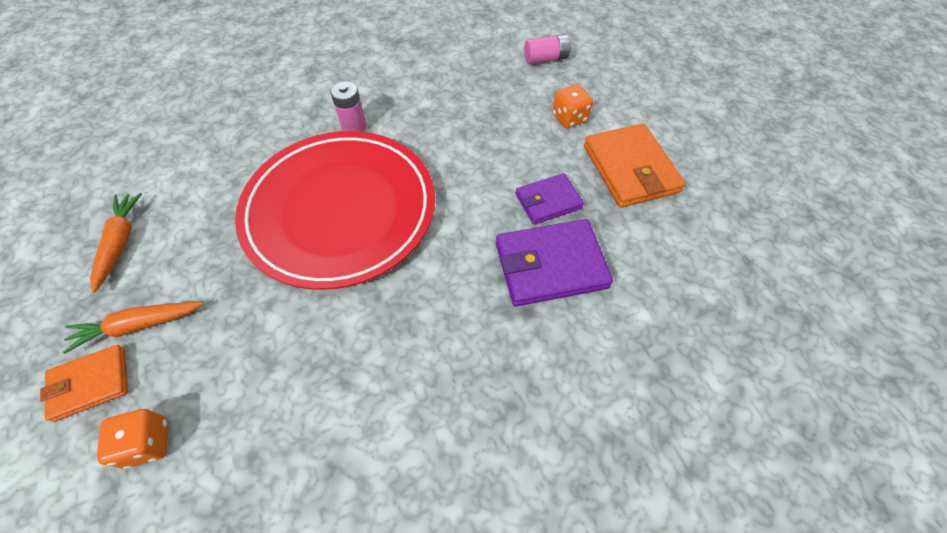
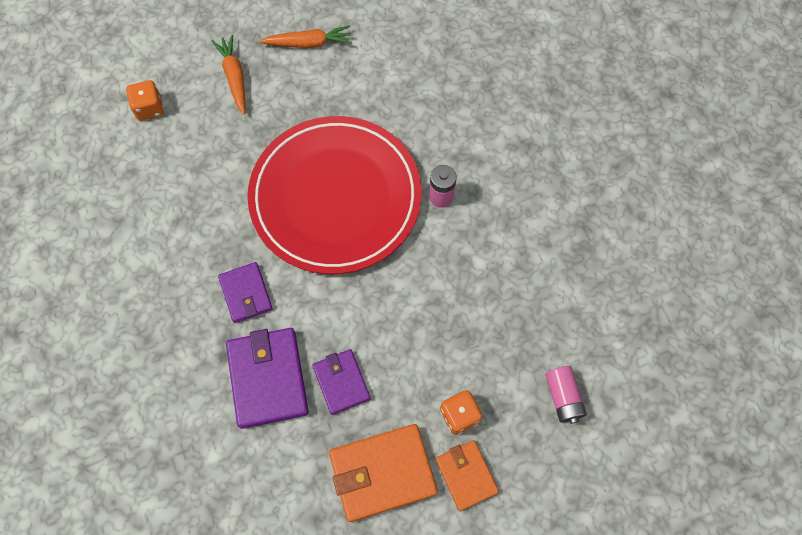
camera: 90 degrees right, 10 degrees up
(90, 383) = (193, 63): orange wallet -> orange wallet (466, 475)
(451, 293) = (246, 293): none -> purple wallet

